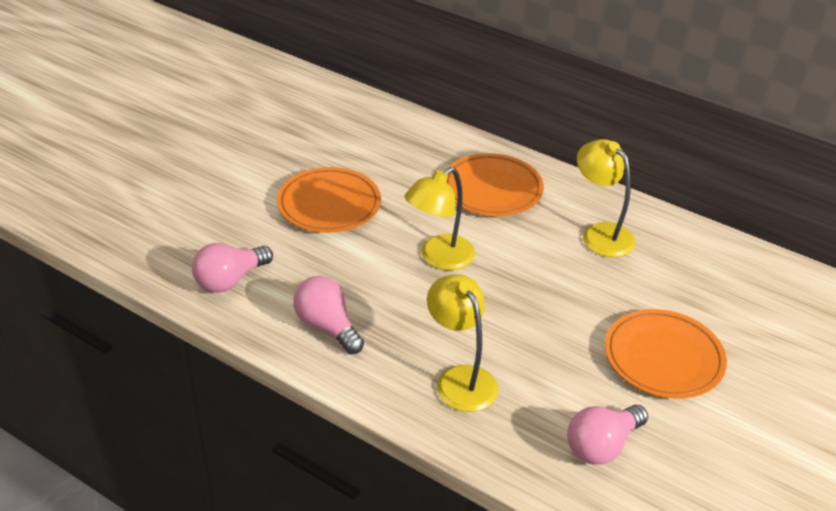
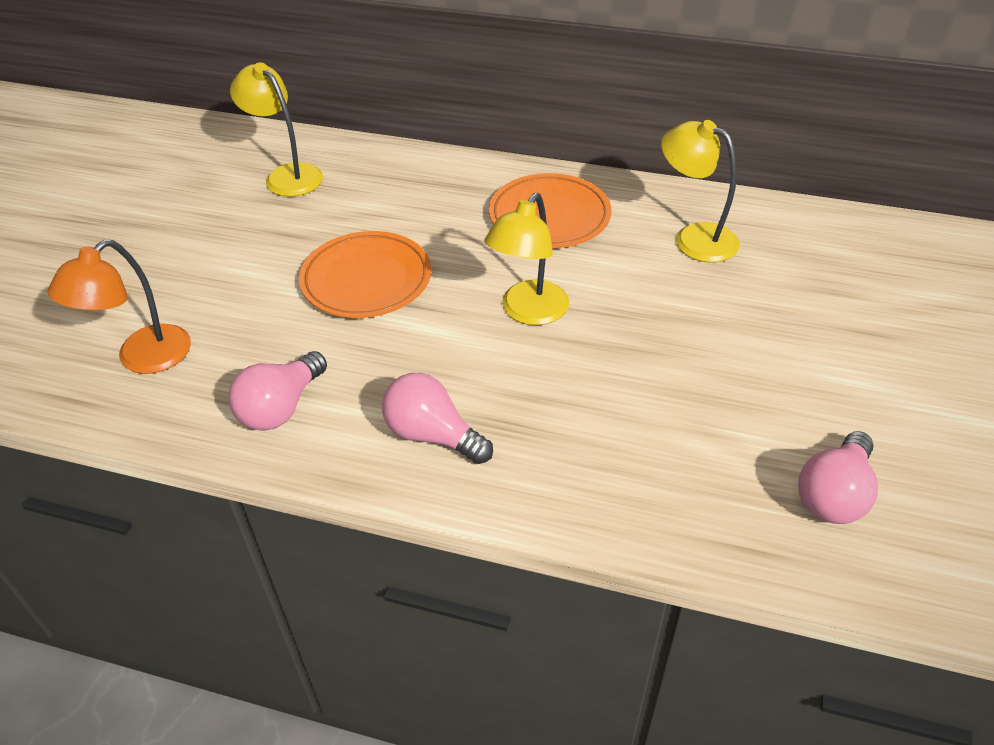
camera: 15 degrees left, 5 degrees up
(149, 222) = (142, 359): none -> orange lamp
(460, 379) = (627, 457): yellow lamp -> yellow lamp (287, 175)
(663, 358) = (840, 365): orange plate -> none

